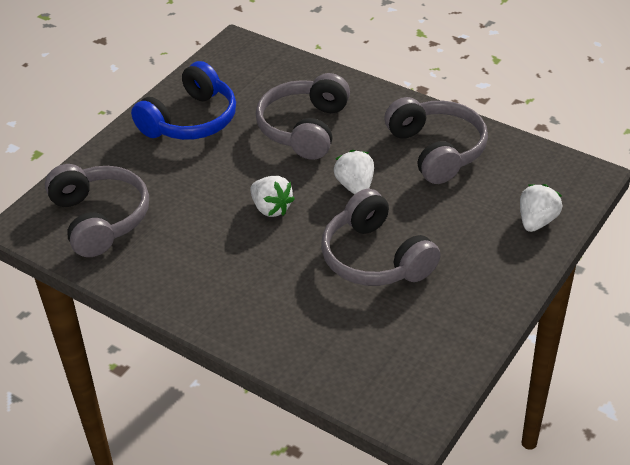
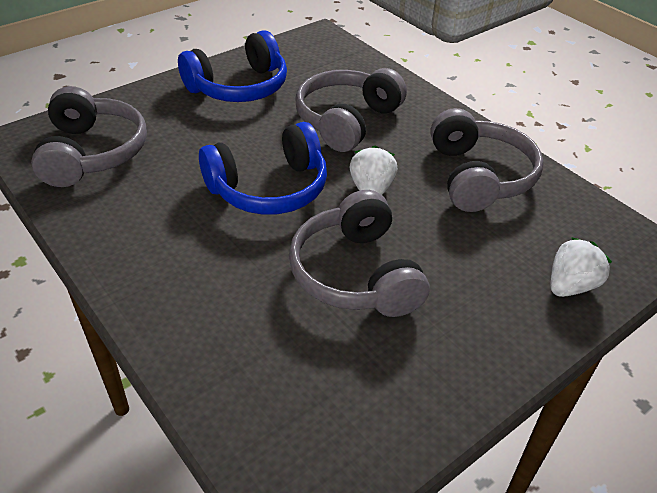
camera: 15 degrees right, 0 degrees up
(271, 208) = (269, 188): white strawberry -> blue headphones

